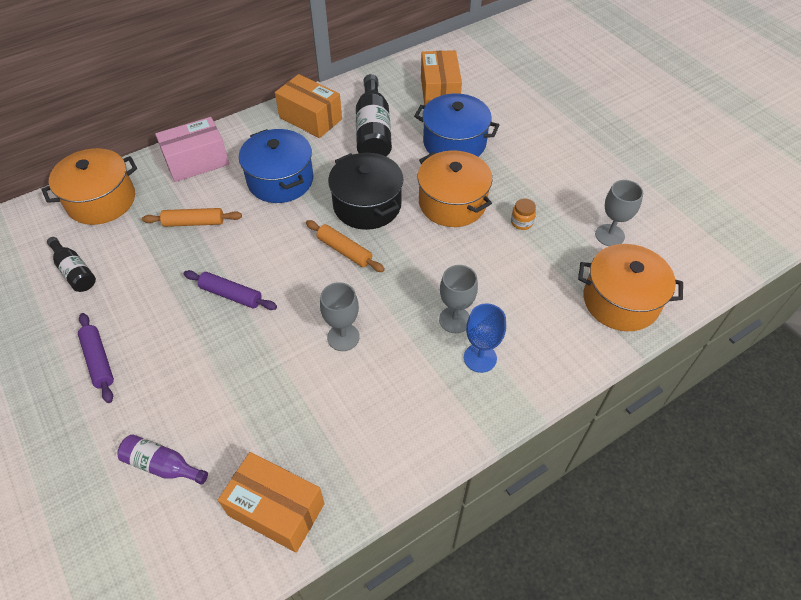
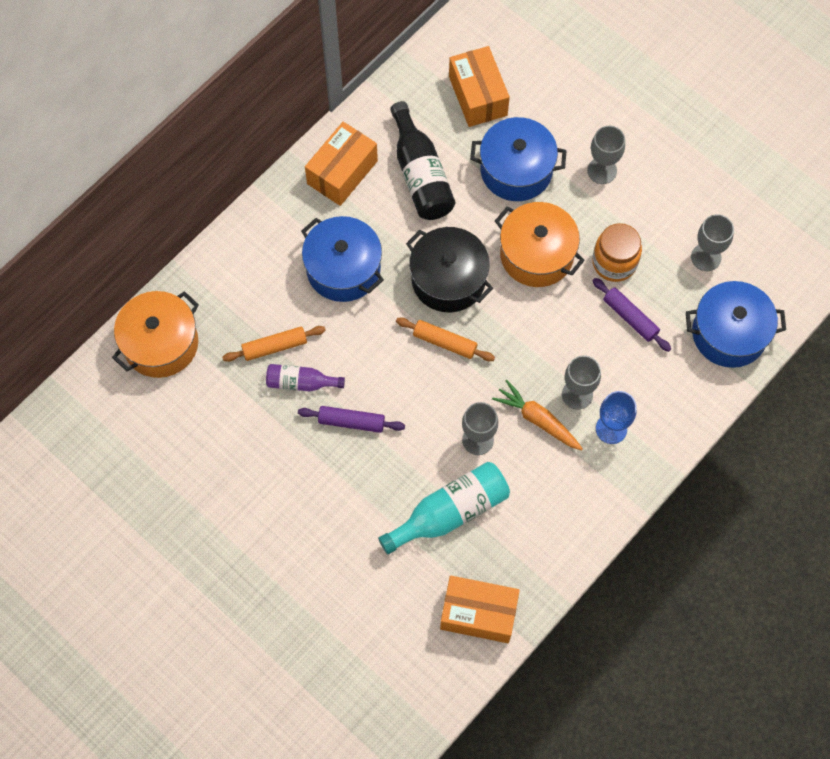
camera: 15 degrees left, 15 degrees up
(75, 272) = (181, 436): black bottle -> none
(98, 361) = (257, 523): purple rolling pin -> purple rolling pin (630, 317)
(162, 465) = (365, 603): purple bottle -> purple bottle (300, 382)
(197, 161) = (240, 266): pink box -> none
(289, 397) = (450, 512): none -> turquoise bottle
(310, 118) = (342, 172): orange box -> orange box turned 75 degrees counterclockwise
(408, 333) = (537, 420): none -> orange carrot
(521, 222) = (614, 262): orange jar -> orange jar, size x1.89
(528, 156) = (602, 171): none -> grey goblet
(620, 301) = (729, 333): orange pot -> blue pot

